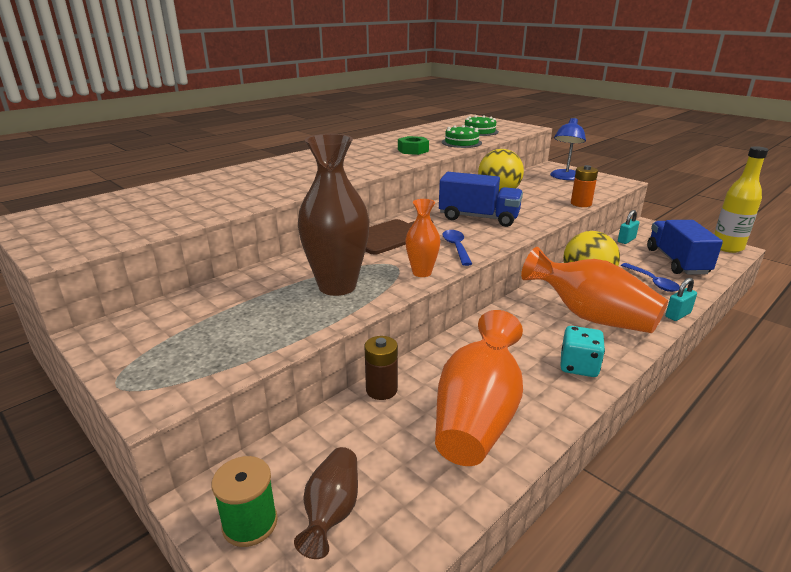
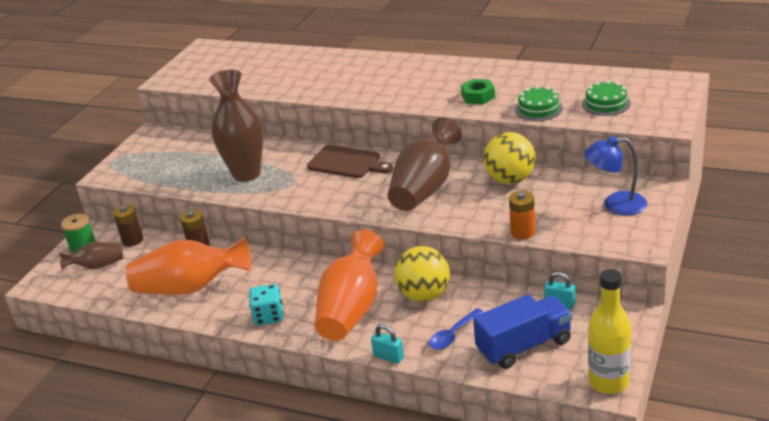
camera: 70 degrees right, 5 degrees up
(296, 453) = (132, 240): none -> brown battery
(422, 272) = (288, 196): orange vase -> none
(456, 247) = (346, 196): blue spoon -> none
(478, 218) = (425, 188): blue truck -> brown vase

